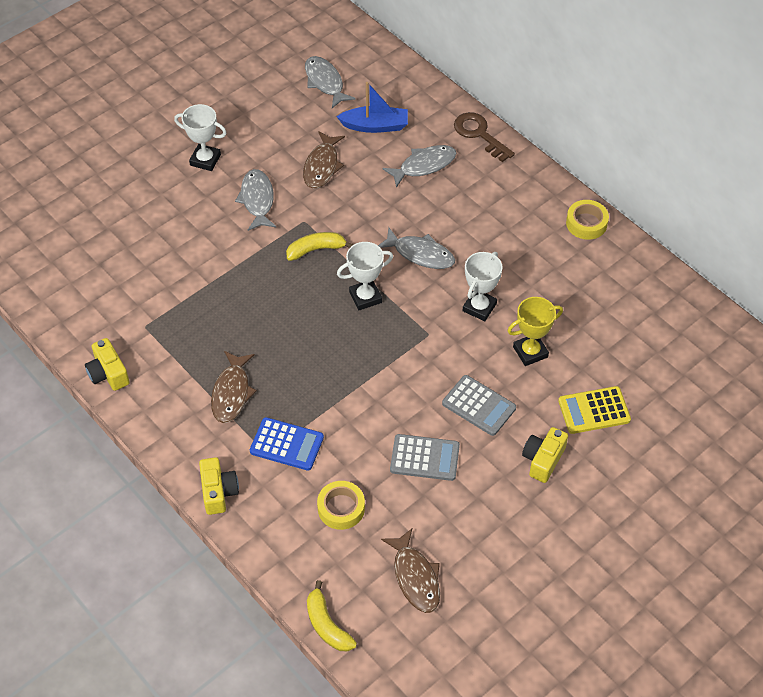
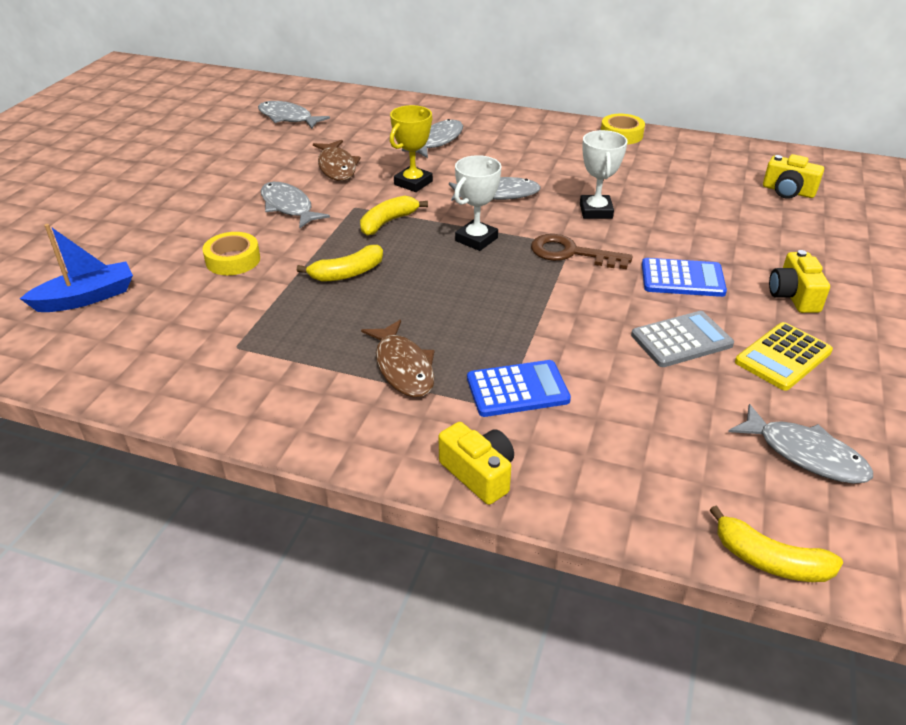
camera: 30 degrees left, 15 degrees down
(108, 373) = (219, 409): yellow camera -> yellow camera (788, 191)
(205, 160) = (203, 196): white trophy -> none
(253, 291) = (347, 273): none -> yellow banana
(341, 508) = (645, 424): yellow tape -> yellow tape (233, 260)
(375, 126) = (364, 130): blue boat -> blue boat (86, 298)
(415, 577) = (805, 454): brown fish -> grey fish
(479, 134) = (467, 112): brown key -> brown key (571, 253)
(479, 406) = (682, 279): grey calculator -> blue calculator
(530, 352) = (679, 225): yellow trophy -> yellow trophy (413, 183)
(594, 410) = (788, 244): yellow calculator -> yellow calculator (783, 357)

